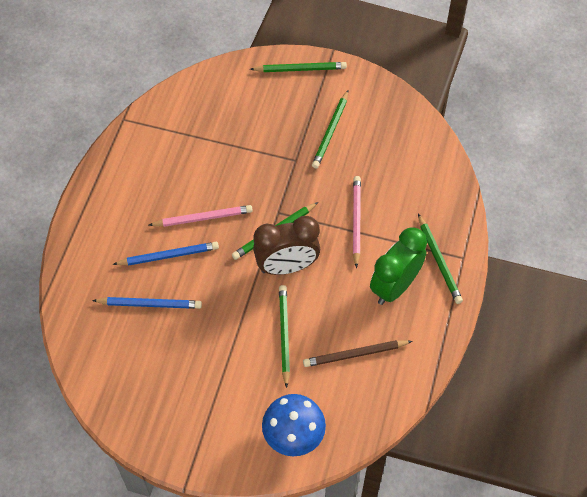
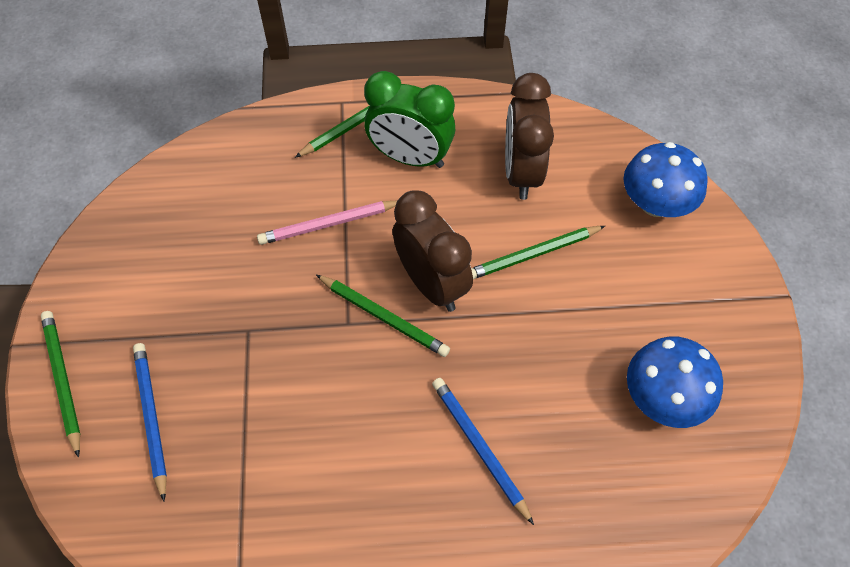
camera: 110 degrees left, 0 degrees up
(149, 304) = (570, 441): blue pencil -> blue pencil (151, 418)
(151, 368) = (663, 398): none -> blue mushroom
(203, 218) = (395, 423): pink pencil -> none
(330, 131) = (181, 299): green pencil -> none
(355, 354) = (521, 172): brown pencil -> brown clock

